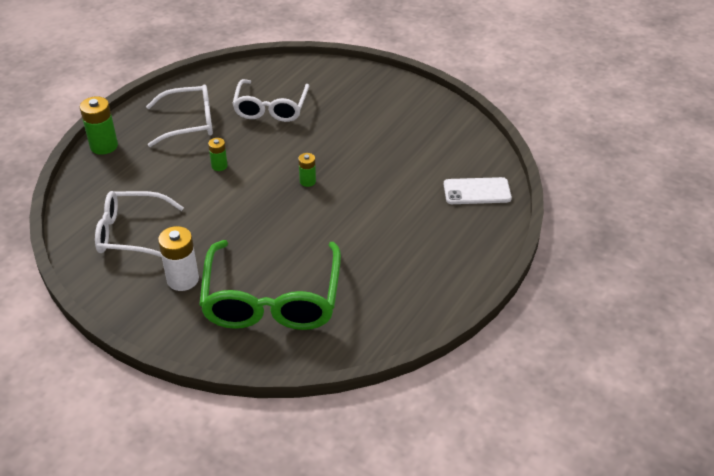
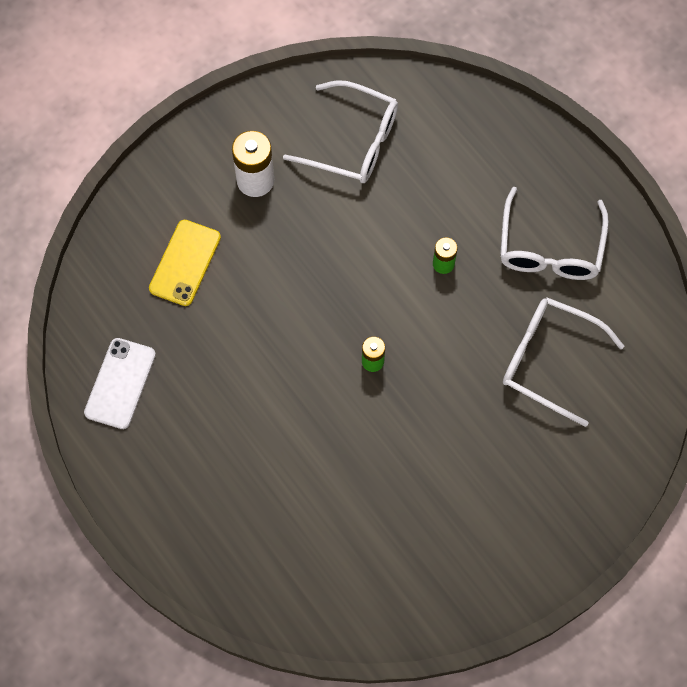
camera: 110 degrees right, 25 degrees up
(104, 146) = (533, 138): green battery -> none
(131, 233) = (353, 142): white glasses -> white glasses turned 90 degrees clockwise
(272, 300) = (185, 263): green glasses -> yellow phone
(477, 191) = (270, 569): white phone -> white phone (120, 383)

